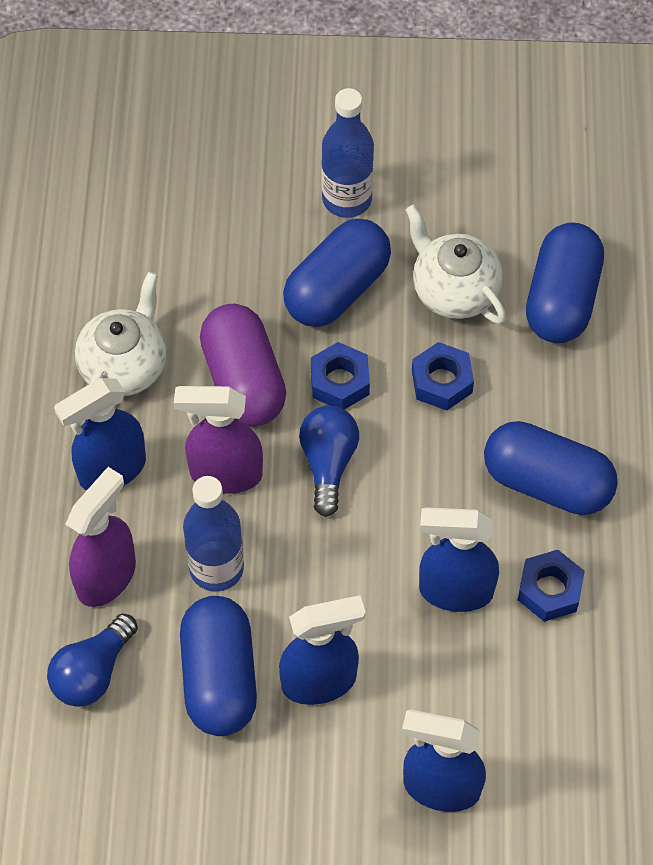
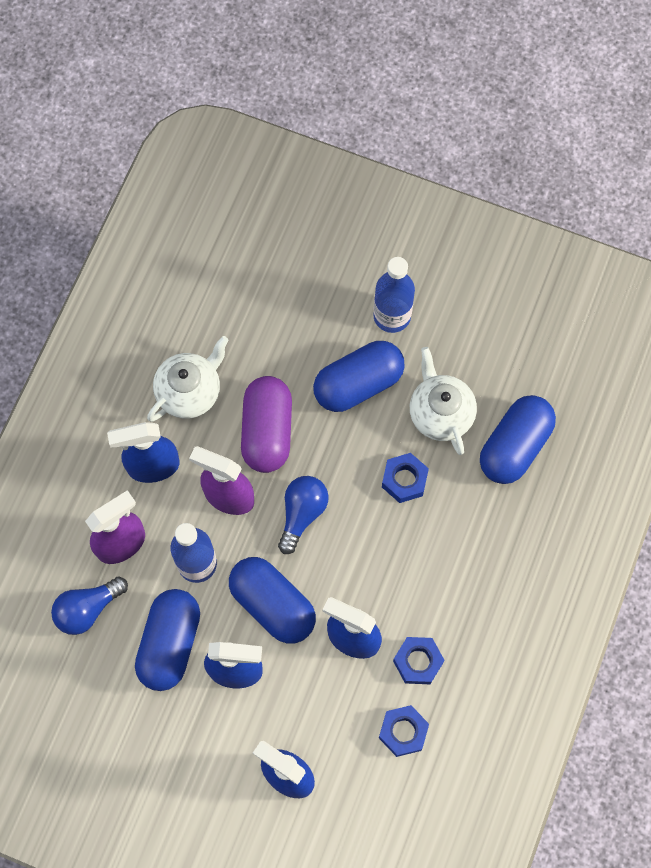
camera: 20 degrees right, 10 degrees up
(340, 382) = (333, 455): blue nut -> blue nut (403, 732)
(547, 482) = (448, 582): blue capsule -> blue capsule (272, 604)

